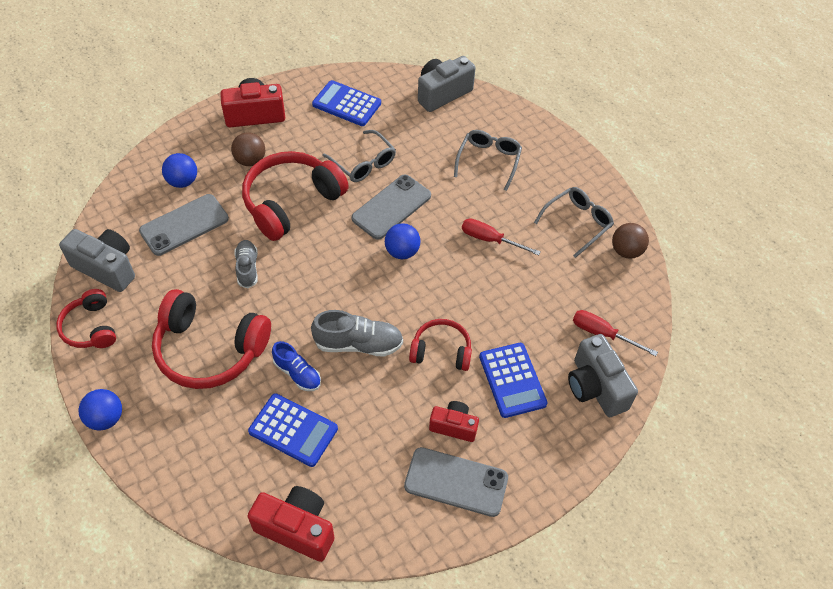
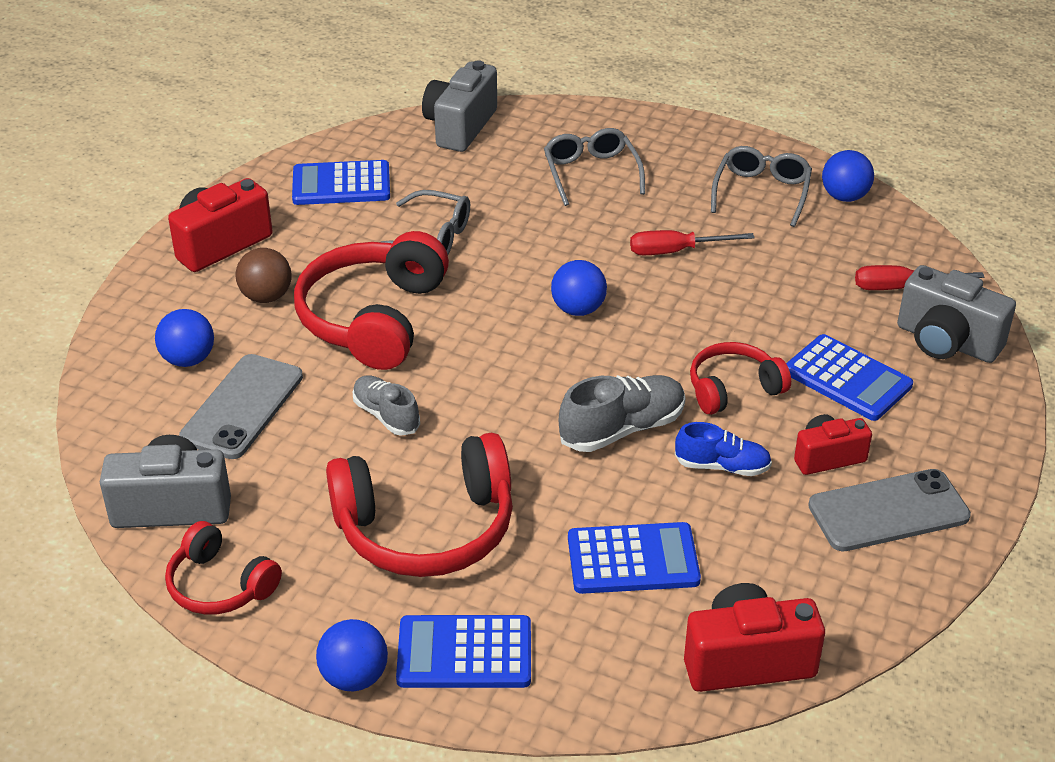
camera: 30 degrees left, 15 degrees down
(166, 436) = (464, 653): none -> blue calculator
(297, 373) = (575, 497): blue shoe -> blue shoe (722, 466)
(391, 207) = (516, 269): grey phone -> none
(626, 251) = (844, 197): brown ball -> blue ball

